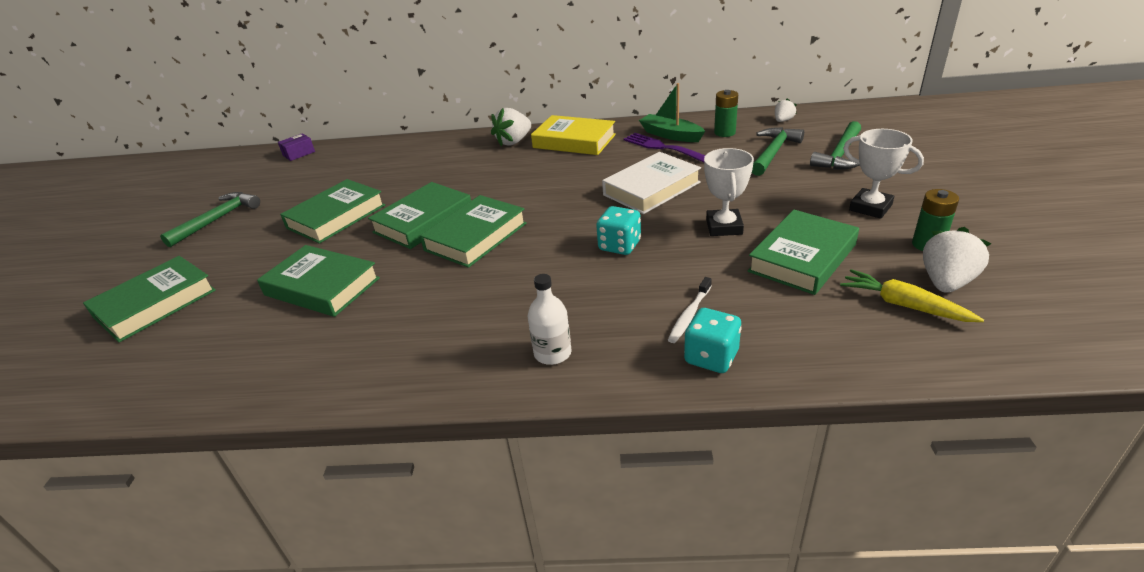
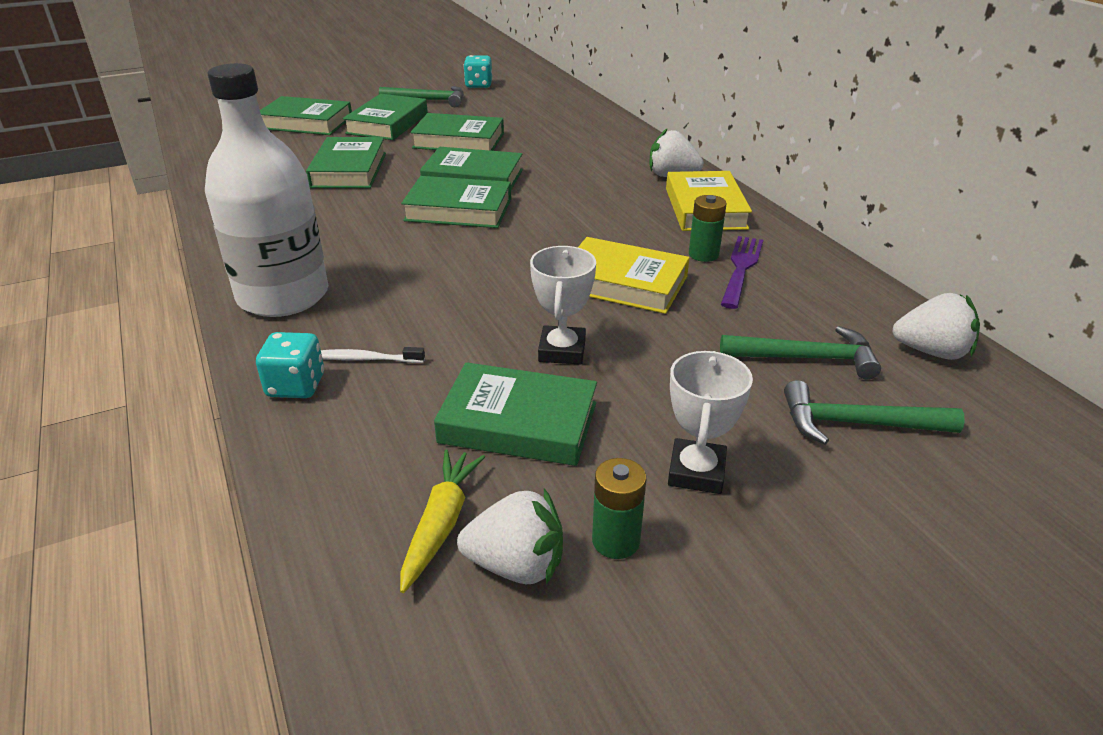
camera: 60 degrees right, 0 degrees up
(239, 250) = (387, 124): none -> green book
(299, 153) = (559, 90): purple box -> none
(552, 353) = (283, 296): white bottle -> white bottle, size x2.40
(619, 246) = (481, 290): turquoise dice -> turquoise dice (478, 85)
(651, 189) = (623, 283): white book -> yellow book
(670, 135) = (784, 267): green boat -> none
(724, 132) = (834, 307): green battery -> green battery (703, 254)
(724, 227) = (562, 350): white trophy -> white trophy turned 60 degrees counterclockwise
(783, 120) = (932, 351): white strawberry -> white strawberry, size x1.77

